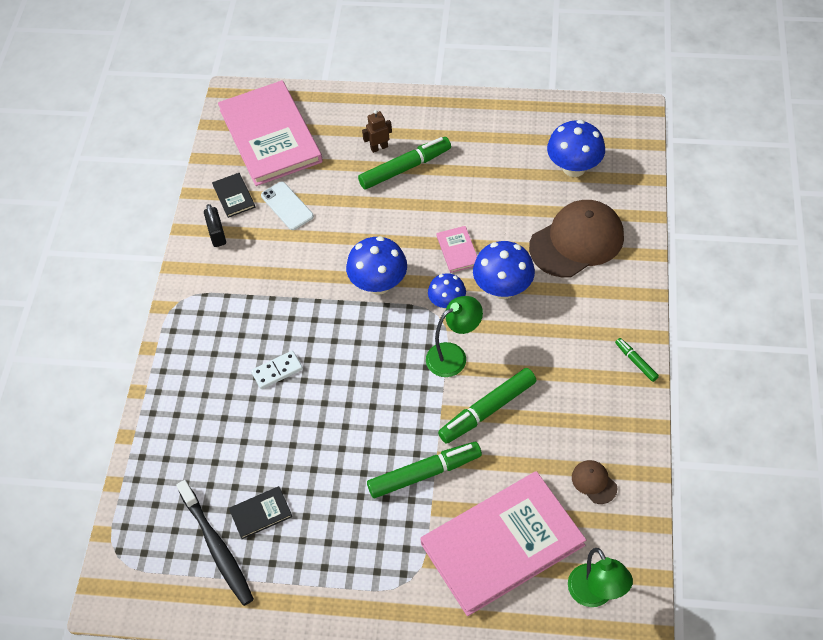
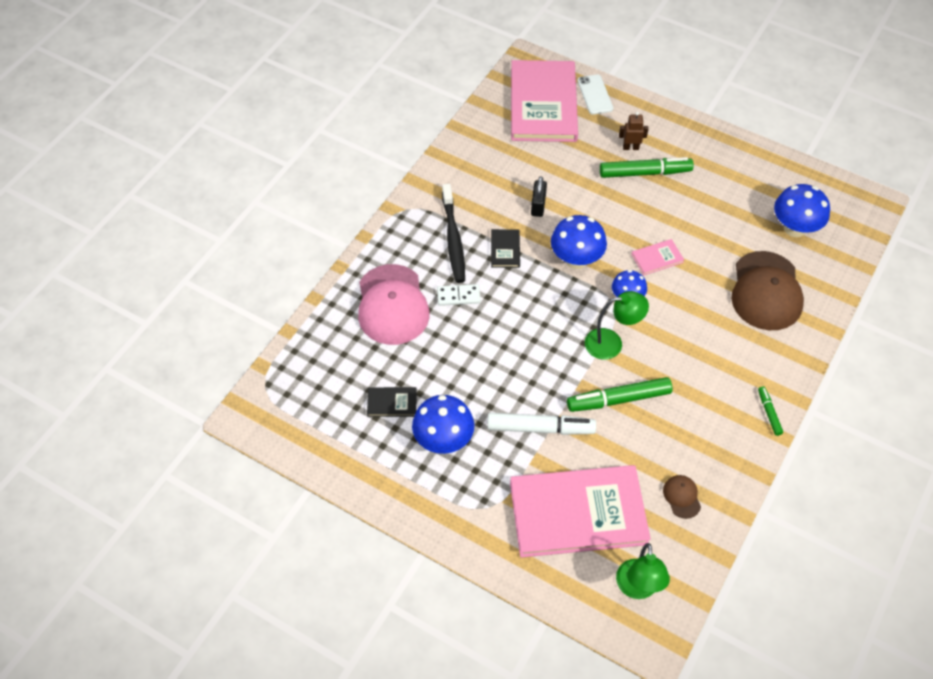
camera: 20 degrees right, 0 degrees up
(212, 409) = (392, 305): none -> pink cap
(217, 234) = (461, 167): black padlock -> black padlock (538, 205)
(217, 547) = (345, 414): black toothbrush -> black toothbrush (453, 238)
(234, 196) = (490, 142): black book -> black book (505, 249)
(287, 206) = (530, 166): white phone -> white phone (595, 95)
(424, 473) = (540, 428): green marker -> white marker
(457, 250) = (657, 258): pink book -> pink book turned 60 degrees clockwise
(503, 288) = (681, 305): blue mushroom -> blue mushroom (443, 440)
(577, 241) = (766, 291): brown cap -> brown cap turned 105 degrees clockwise

